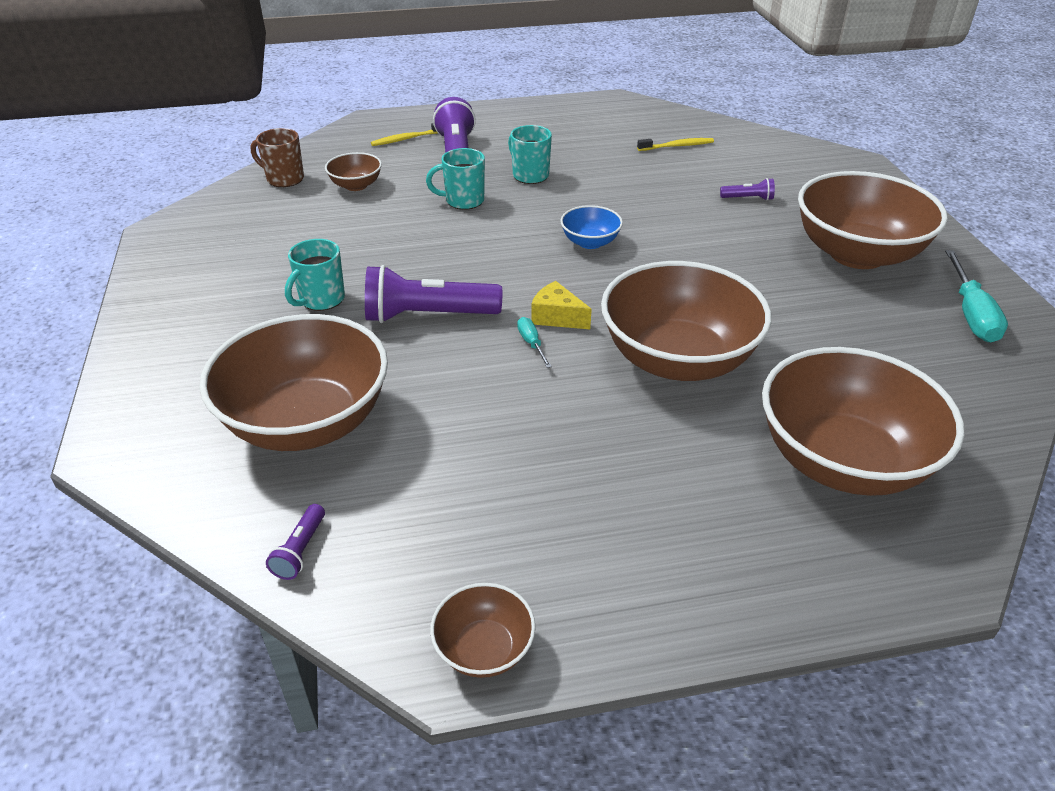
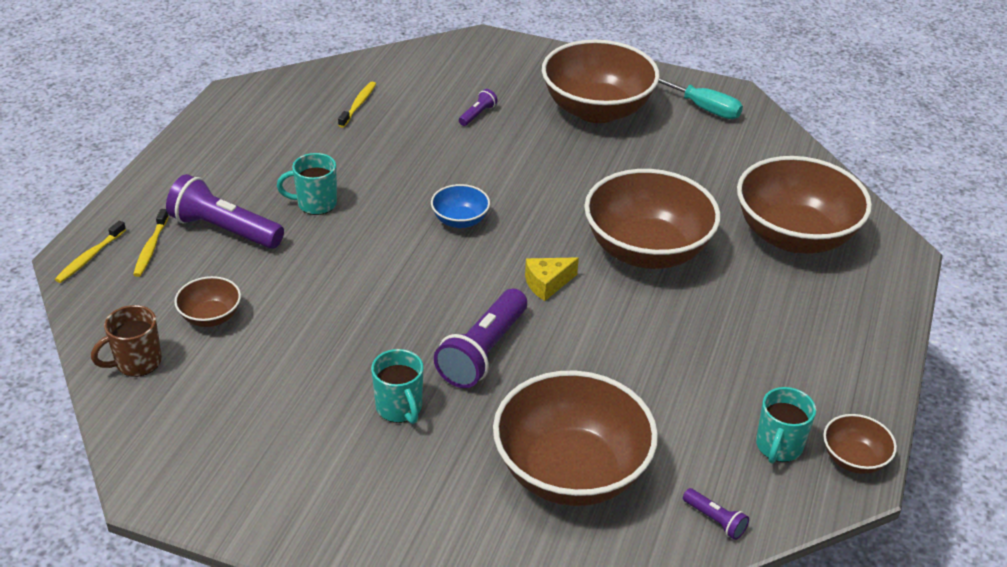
camera: 60 degrees left, 0 degrees up
(375, 124) = (90, 257): none -> yellow toothbrush
(463, 201) = (318, 260): turquoise mug -> turquoise mug (778, 447)
(531, 343) = (570, 311): turquoise screwdriver -> none

